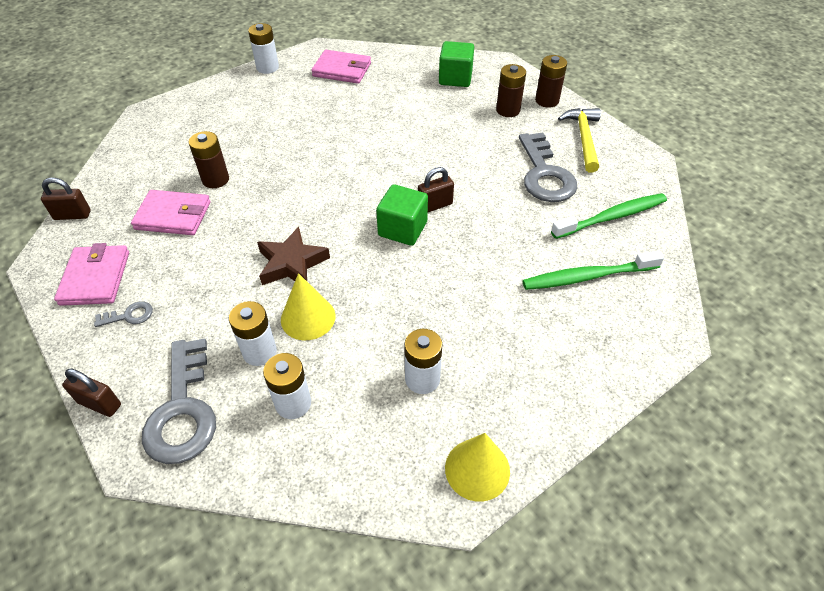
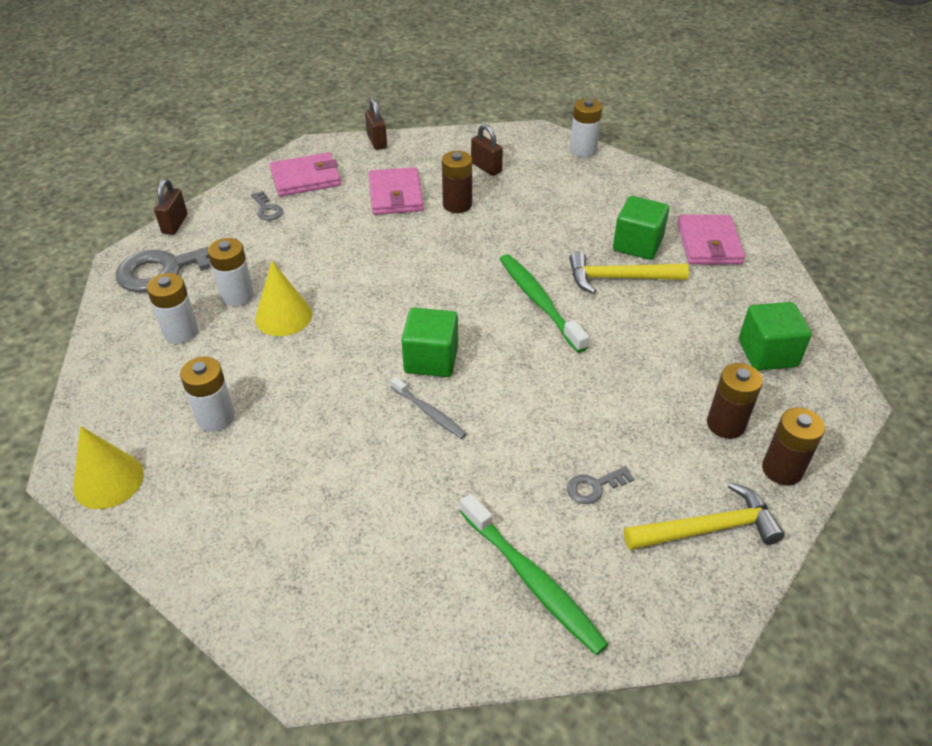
camera: 75 degrees right, 5 degrees down
(267, 67) = (670, 186): white battery -> white battery (583, 150)
(292, 263) = (353, 287): brown star -> none
(325, 99) = (637, 244): none -> green cube
(357, 117) = (619, 278): none -> yellow hammer
(435, 205) = (482, 380): brown padlock -> brown padlock (486, 167)
(458, 240) = (429, 412): none -> grey toothbrush
(544, 174) = (594, 487): grey key -> grey key, size x0.44
(587, 277) = (400, 558): green toothbrush -> green toothbrush (539, 302)

